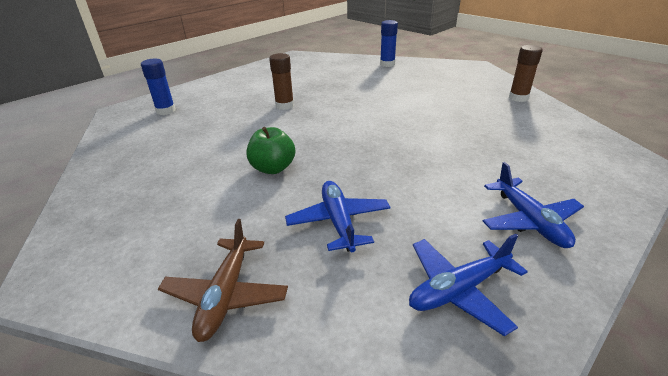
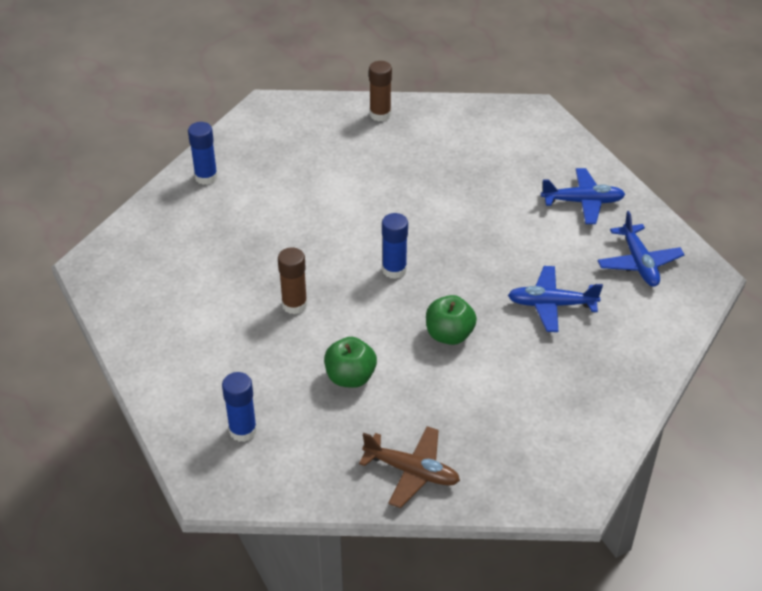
camera: 75 degrees left, 10 degrees up
(216, 135) = (350, 377): none -> green apple
(226, 295) = (615, 380): brown plane -> brown plane (412, 471)
(340, 132) = (394, 270): none -> blue glue stick

